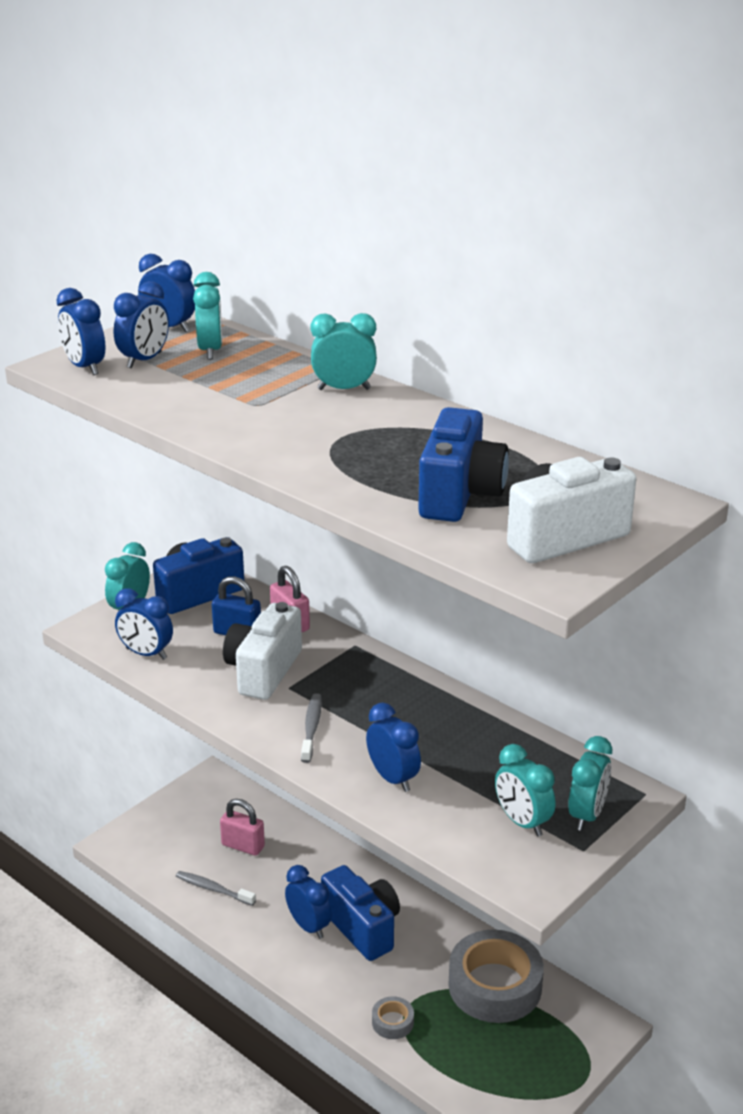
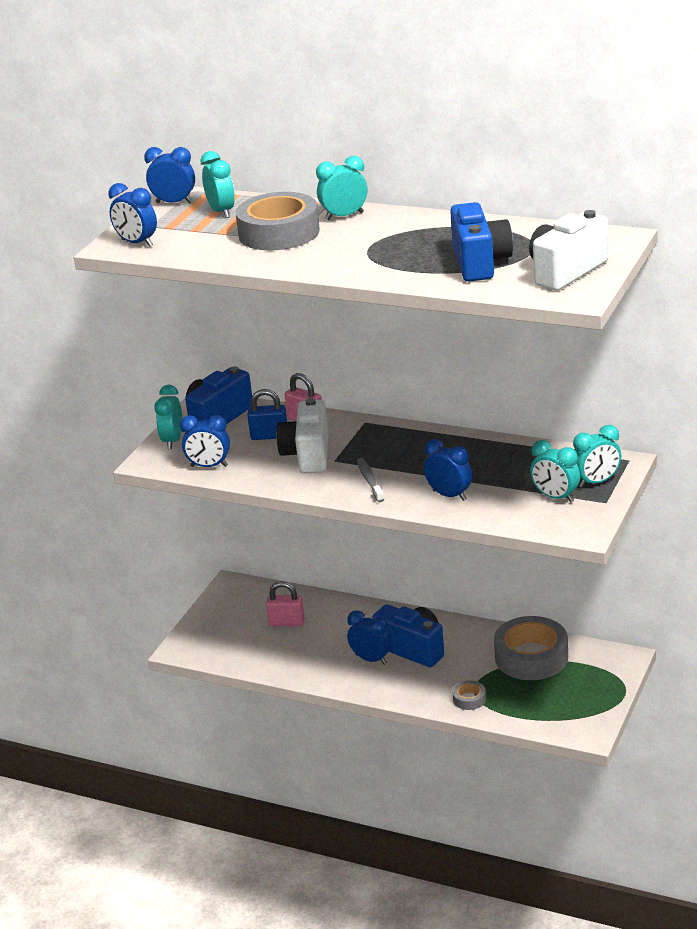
camera: 15 degrees left, 0 degrees up
(144, 360) = (178, 229): blue clock -> none
(213, 889) = (281, 656): grey toothbrush -> none
(251, 392) = (279, 233): none -> grey tape
(587, 815) = (597, 482): turquoise clock -> turquoise clock turned 60 degrees clockwise

